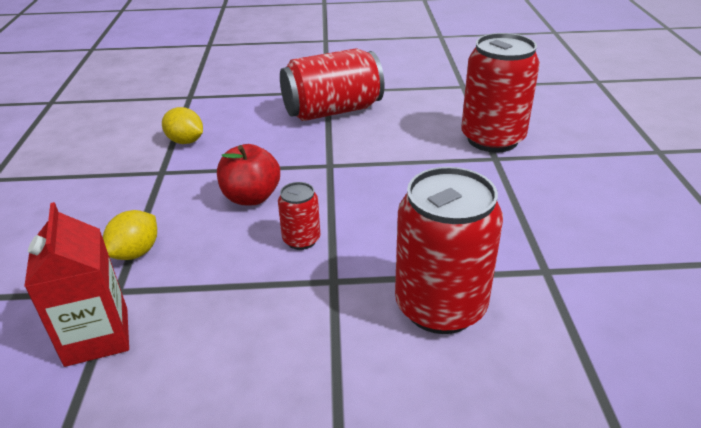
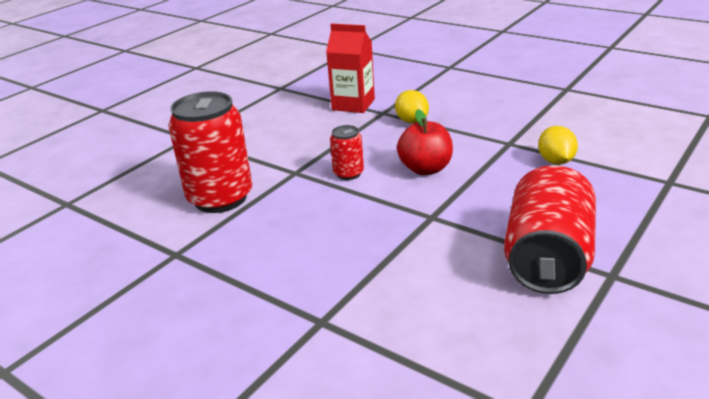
camera: 130 degrees right, 5 degrees down
(185, 141) = (556, 161): yellow lemon -> yellow lemon turned 75 degrees counterclockwise
(492, 139) = (356, 344): red can -> none

